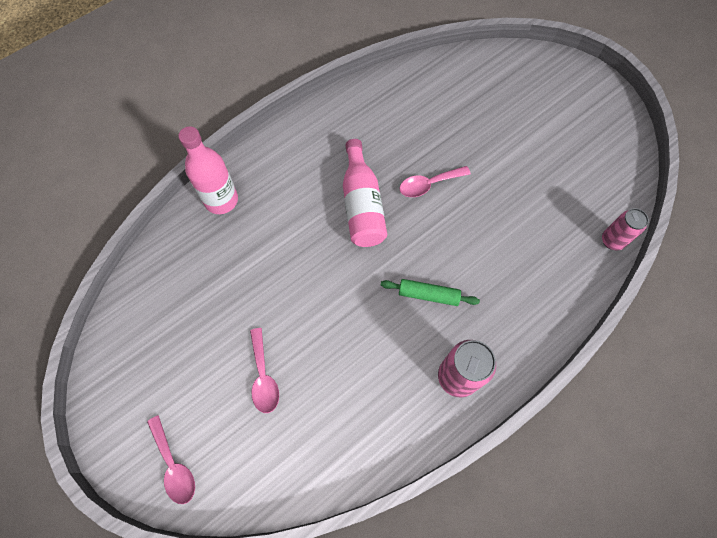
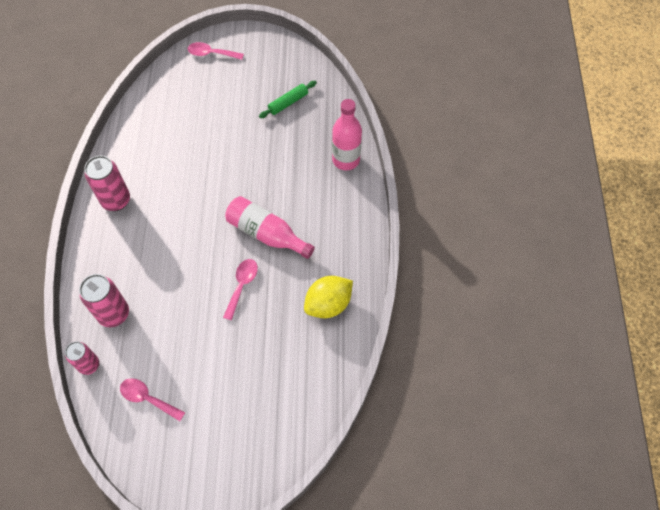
camera: 130 degrees right, 5 degrees down
(263, 377) = (214, 113): pink spoon -> pink spoon (148, 398)
(382, 111) = (328, 304): none -> yellow lemon
(428, 295) = (173, 224): green rolling pin -> green rolling pin (288, 103)
(556, 263) = (114, 314): none -> pink can

